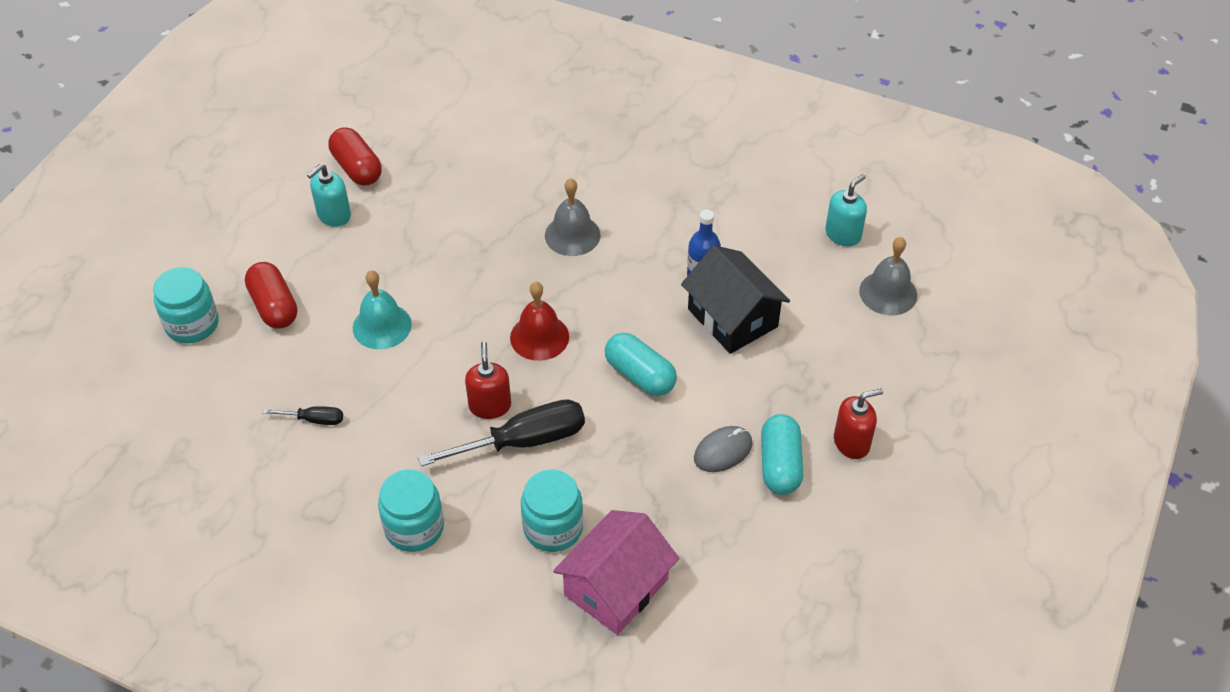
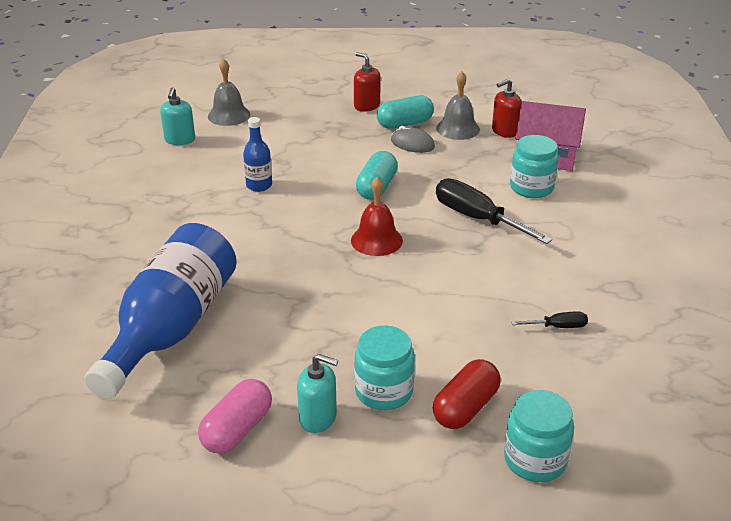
camera: 115 degrees left, 15 degrees down
(314, 420) = (557, 327): black screwdriver -> black screwdriver turned 105 degrees clockwise
(357, 168) = (237, 430): red capsule -> pink capsule
(382, 326) = (432, 327): turquoise bell -> none
(414, 528) = (592, 242): turquoise jar -> turquoise jar (384, 391)
(490, 406) = (461, 243): red soap dispenser -> red soap dispenser (504, 131)
(502, 158) = (171, 328): none -> blue bottle
(572, 235) = (253, 256): grey bell -> grey bell (458, 128)
(732, 318) = (293, 164): black house -> none
(843, 234) = (180, 140): turquoise soap dispenser -> turquoise soap dispenser turned 105 degrees counterclockwise

